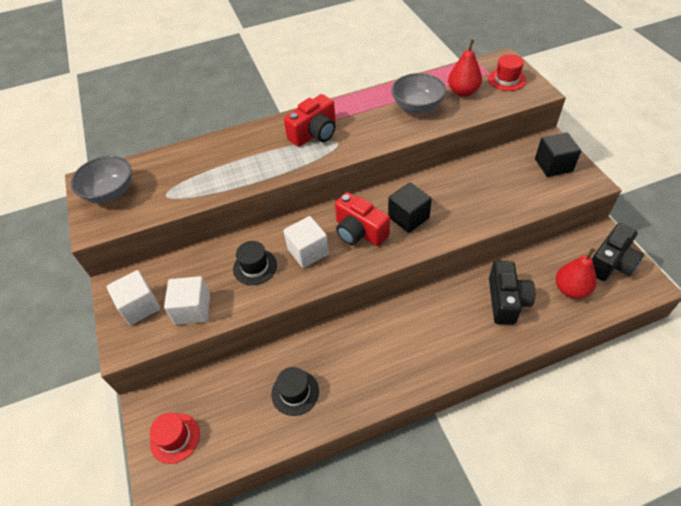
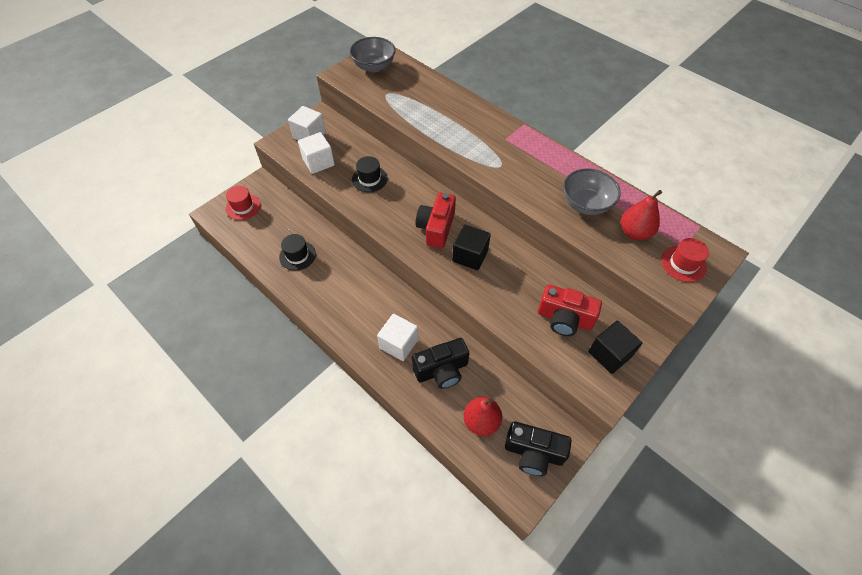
camera: 60 degrees right, 5 degrees up
(308, 251) = (399, 203): white cube -> white cube (399, 344)
(314, 133) = (502, 147): red camera -> red camera (564, 319)

